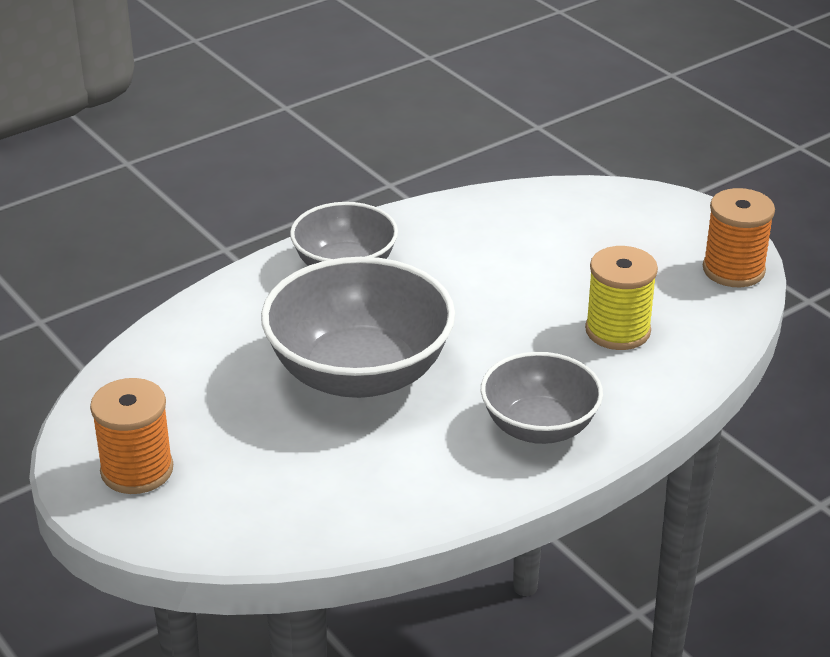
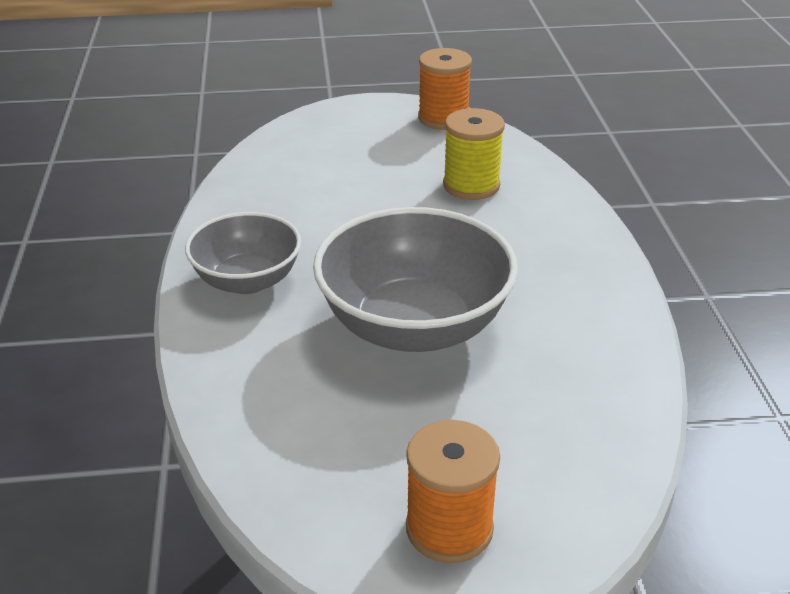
camera: 60 degrees left, 0 degrees up
(539, 427) = (562, 260): grey bowl -> none

